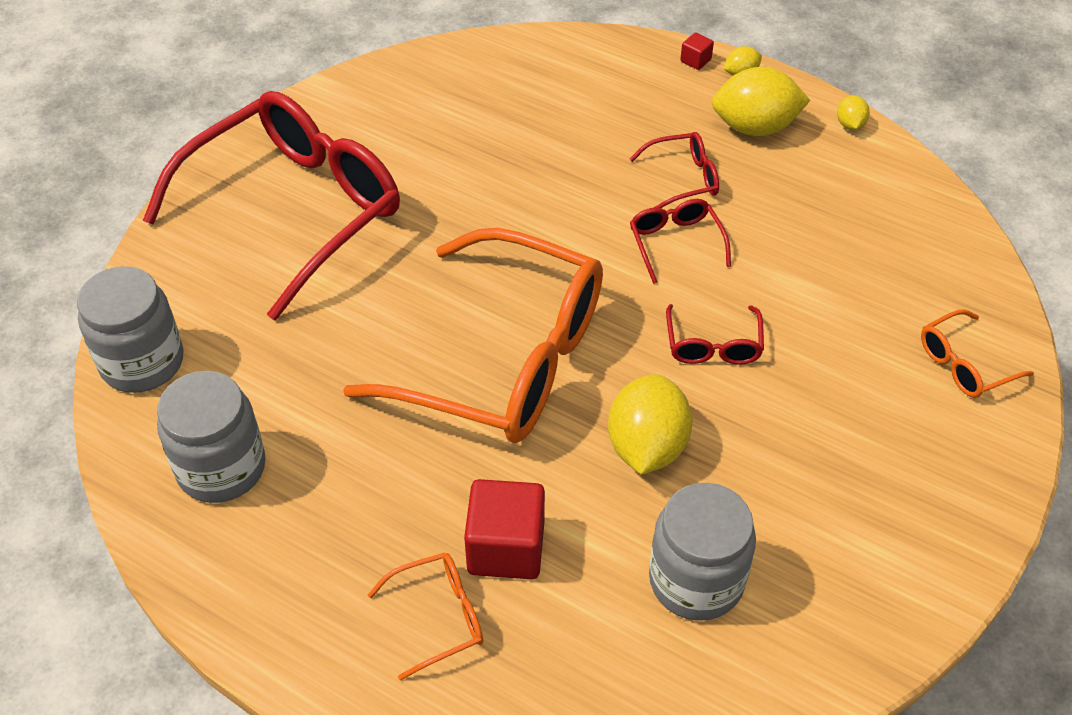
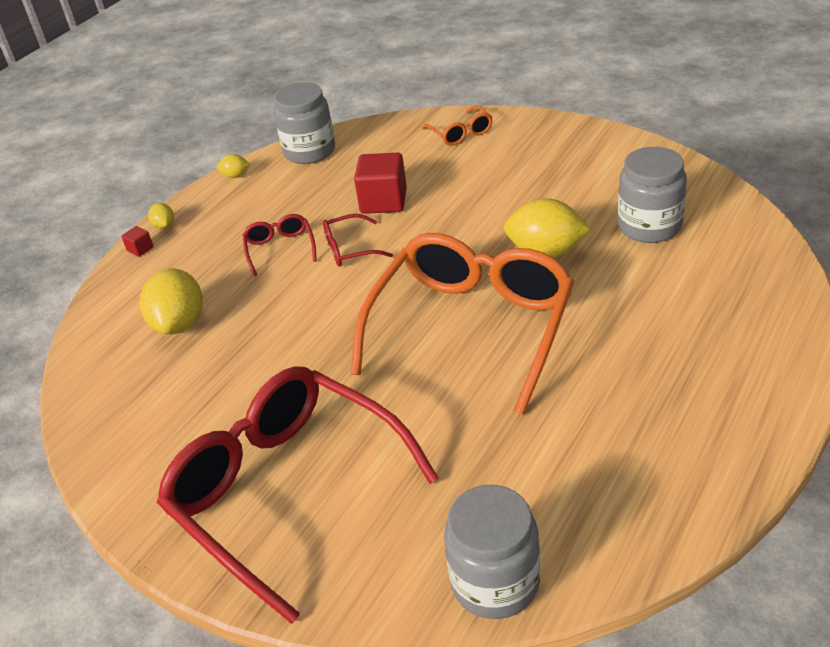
camera: 85 degrees left, 10 degrees down
(221, 468) = (612, 491): grey jar -> grey jar (309, 151)
(438, 617) = (717, 337): orange glasses -> none
(506, 548) = (648, 310): red cube -> red cube (383, 201)
(713, 345) = (450, 228): red glasses -> none
(755, 127) = (229, 217): yellow lemon -> yellow lemon (179, 323)

